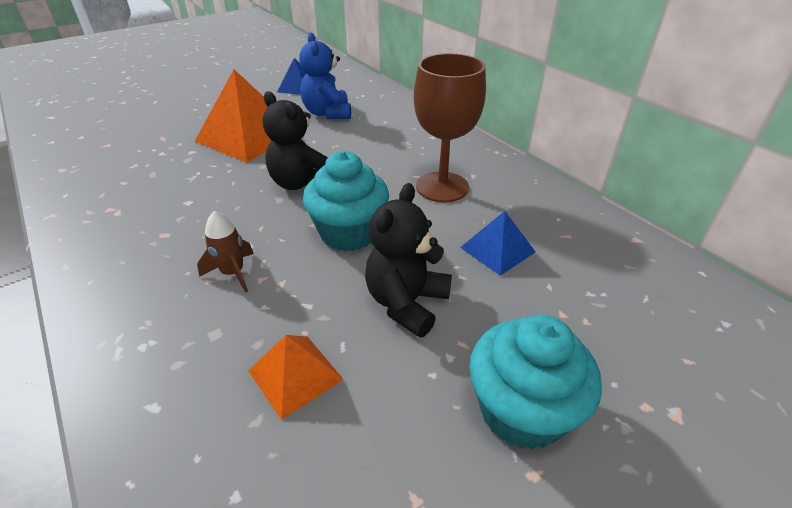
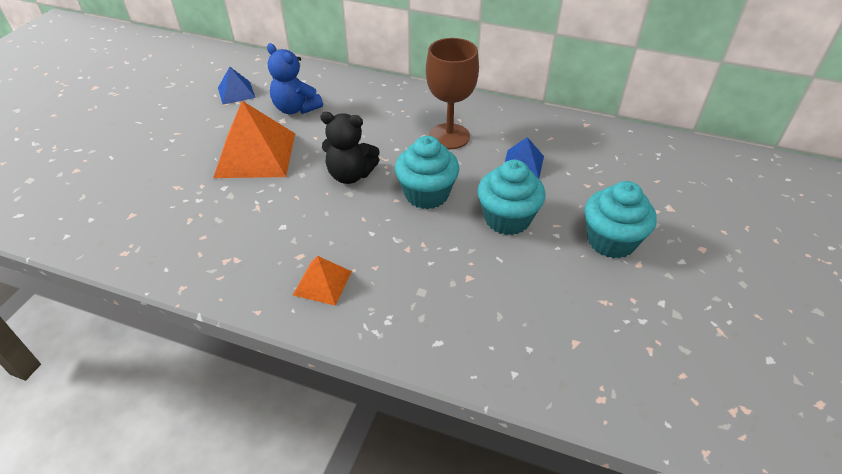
camera: 35 degrees left, 5 degrees up
(233, 273) = (385, 254): brown rocket -> none
(295, 374) = (492, 285): orange pyramid -> orange pyramid (322, 283)
(406, 303) = (507, 219): black teddy bear -> turquoise cupcake

